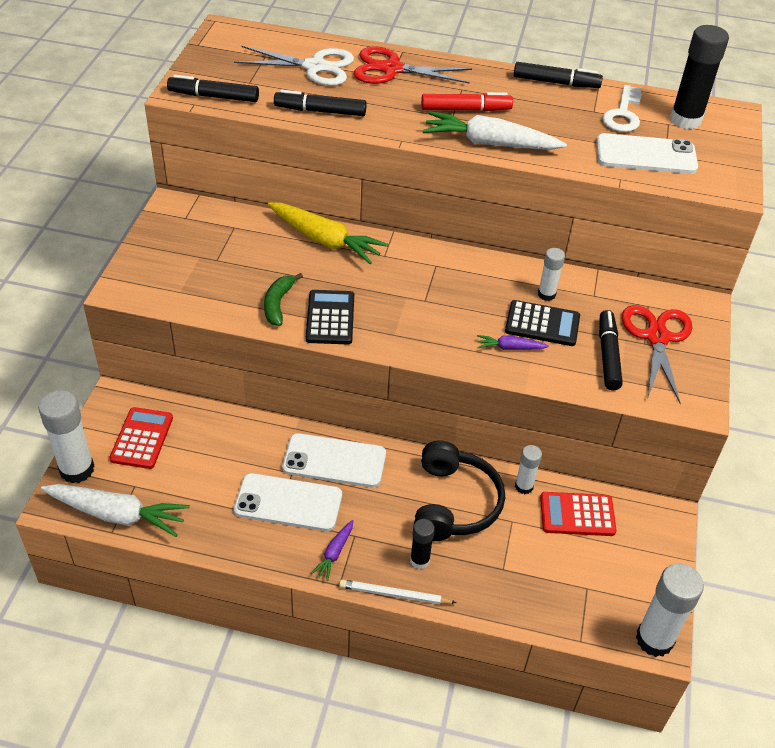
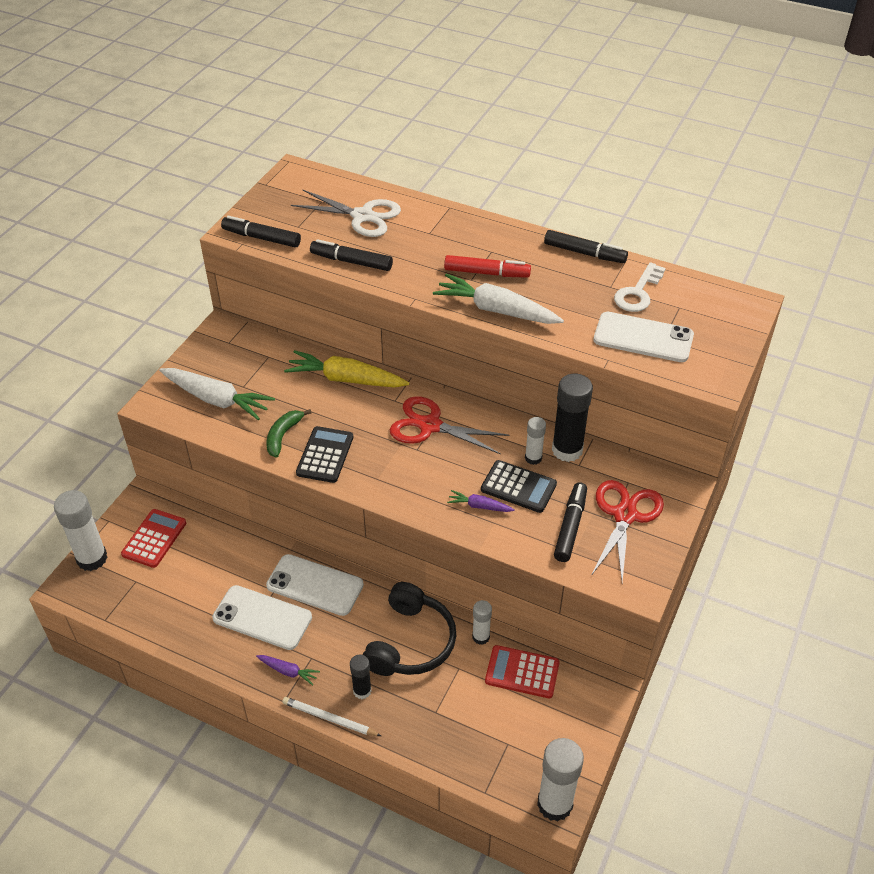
camera: 15 degrees right, 0 degrees up
(117, 514) = (114, 605): white carrot -> white carrot (217, 399)
(325, 240) = (345, 379): yellow carrot -> yellow carrot turned 150 degrees clockwise
(334, 553) = (288, 671): purple carrot -> purple carrot turned 105 degrees counterclockwise
(391, 69) = (432, 225): red scissors -> red scissors (430, 426)
(685, 120) = (698, 305): black glue stick -> black glue stick (567, 450)

